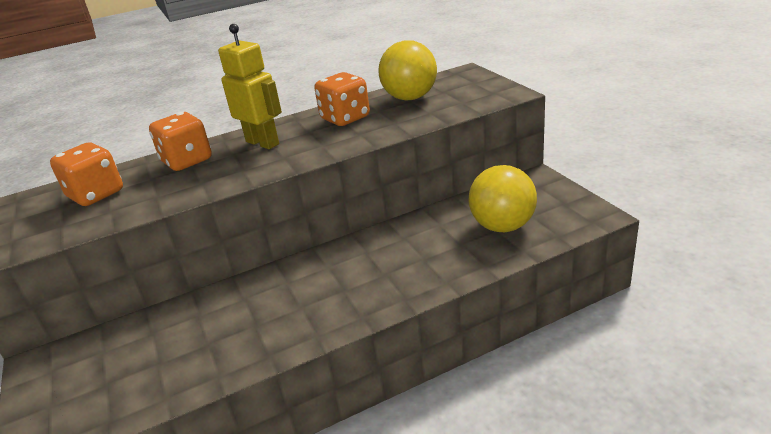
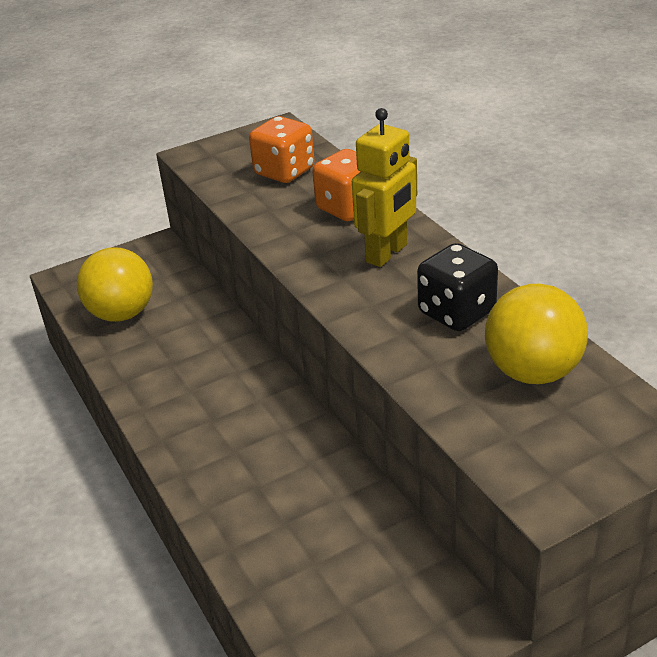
camera: 85 degrees right, 5 degrees up
(345, 118) = (456, 312): orange dice -> black dice
(502, 226) = (320, 570): yellow ball -> yellow ball (122, 314)

